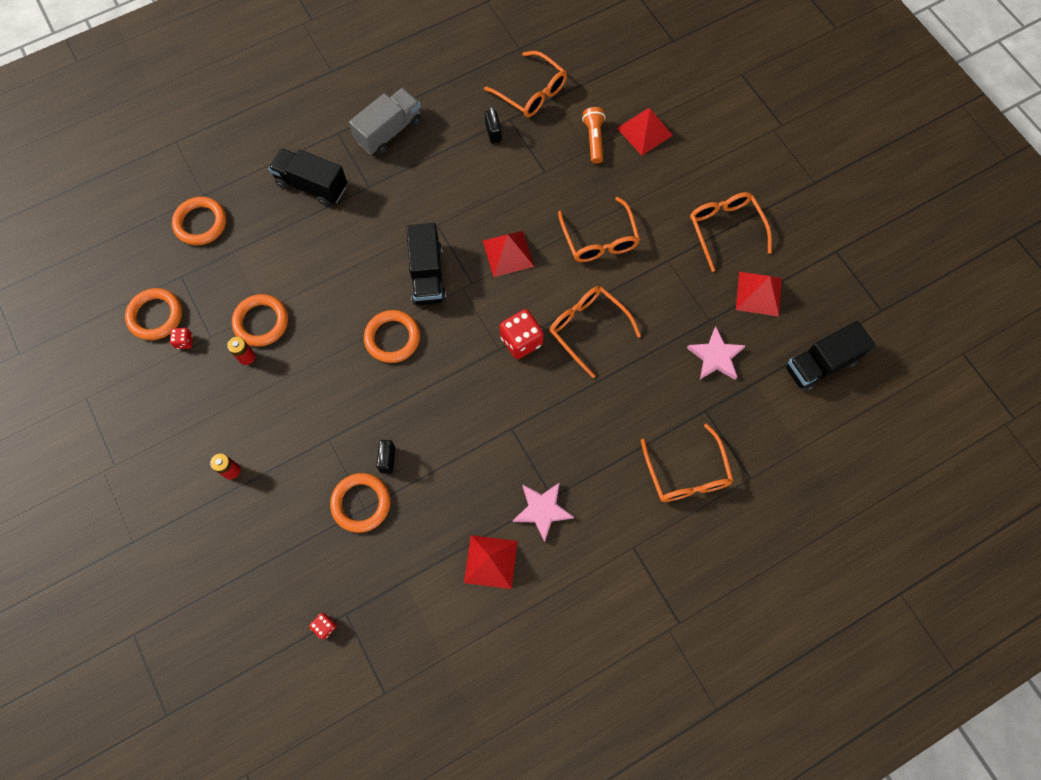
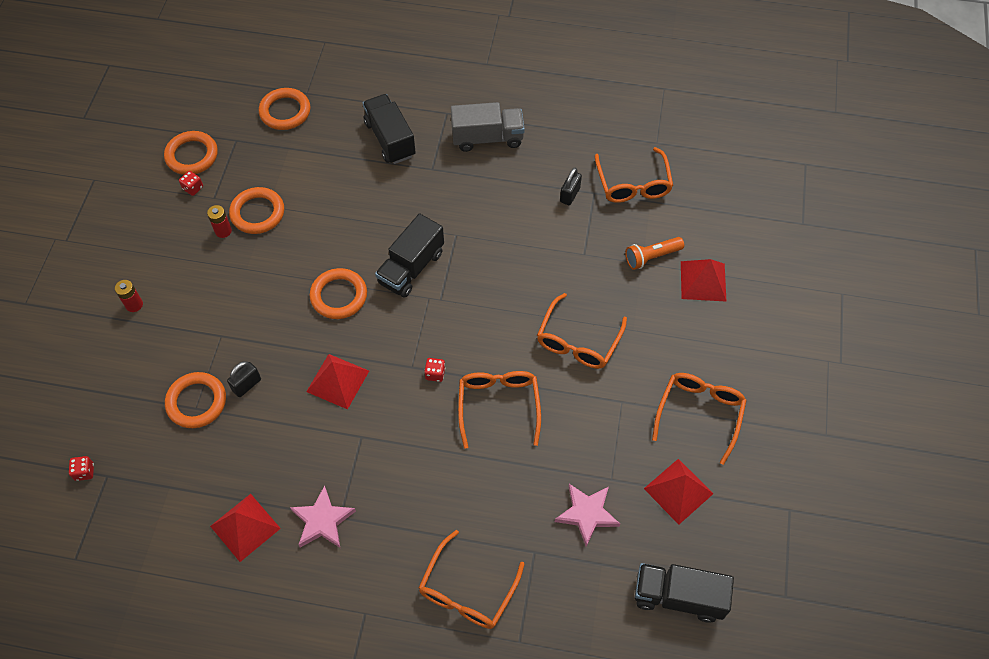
camera: 40 degrees right, 10 degrees down
(508, 253) = (491, 297): red pyramid -> red pyramid (338, 381)
(521, 341) = (435, 374): red dice -> red dice, size x0.51
(594, 139) = (651, 257): orange flashlight -> orange flashlight turned 150 degrees counterclockwise

